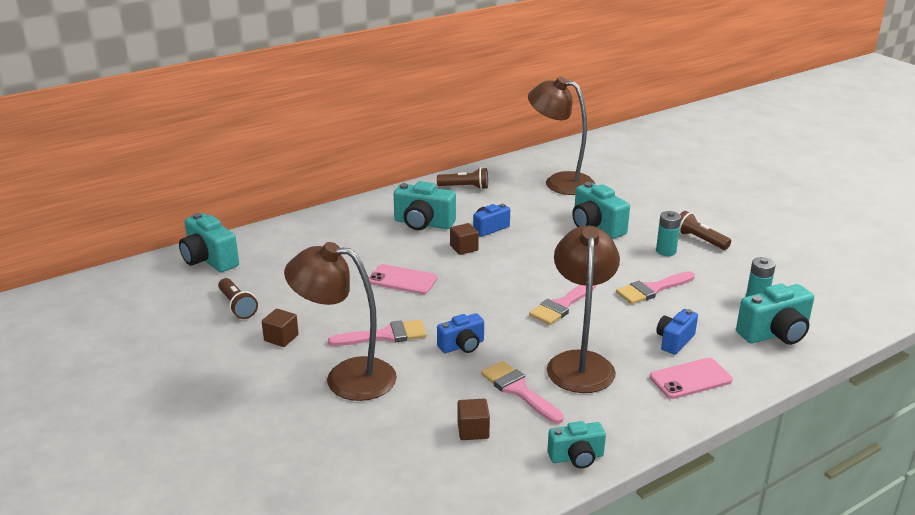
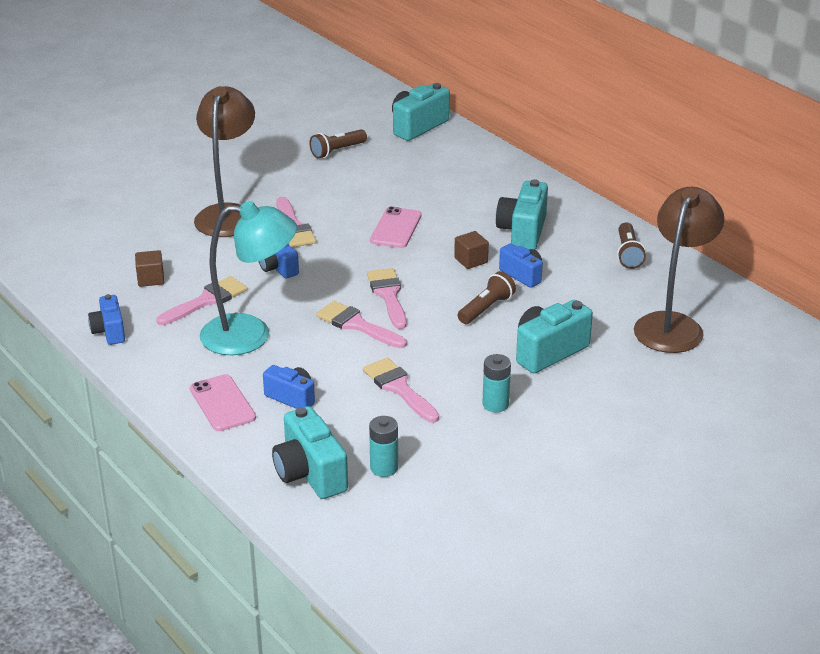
camera: 85 degrees right, 5 degrees up
(281, 338) = (287, 178): brown cube -> none
(515, 288) = (388, 295): none -> pink brush
(576, 457) = (109, 331): turquoise camera -> blue camera
(580, 363) = (250, 335): brown lamp -> turquoise lamp
(699, 240) = (534, 435): brown flashlight -> brown flashlight (486, 308)

